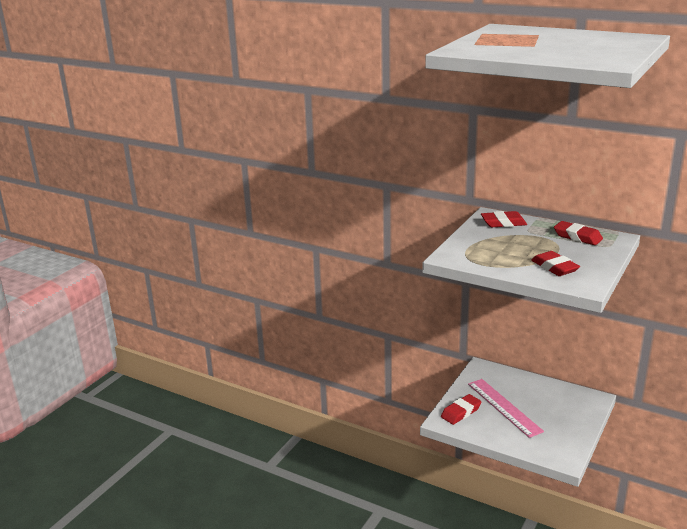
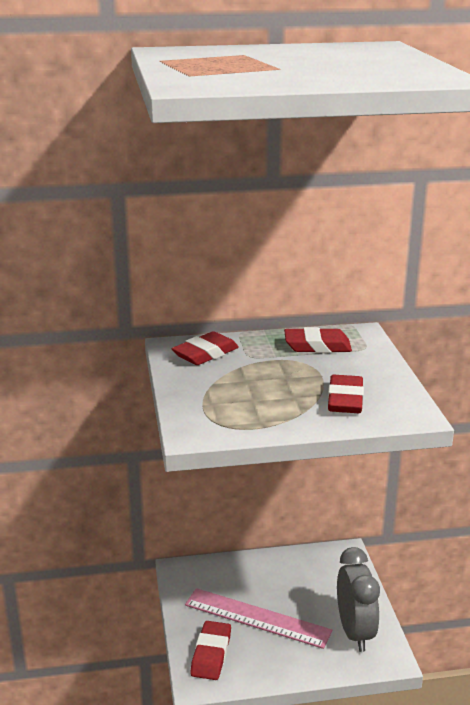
camera: 40 degrees left, 0 degrees up
(554, 267) = (345, 400): red eraser -> red eraser turned 75 degrees clockwise
(557, 439) = (355, 632): none -> grey clock

